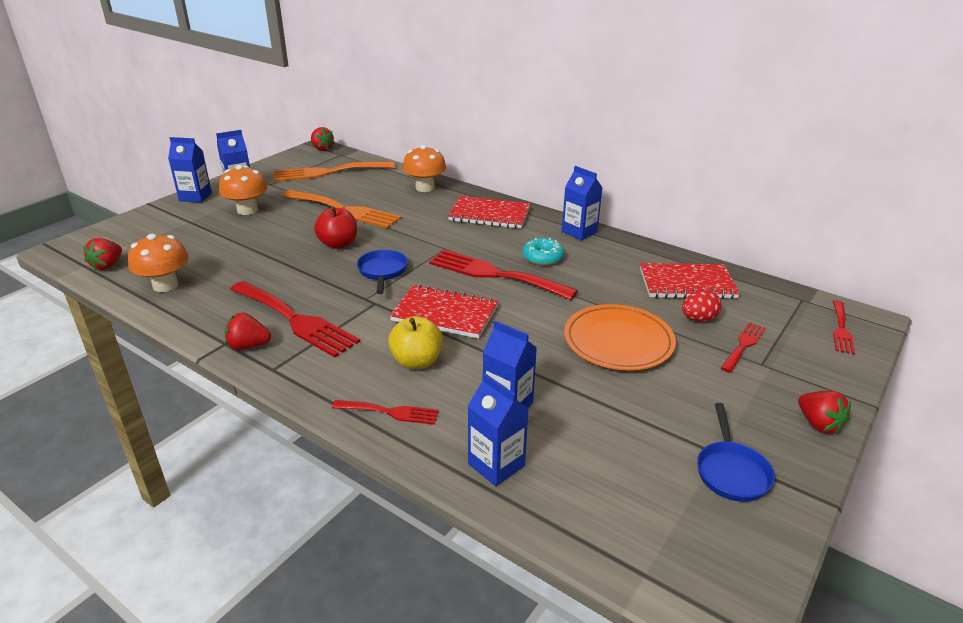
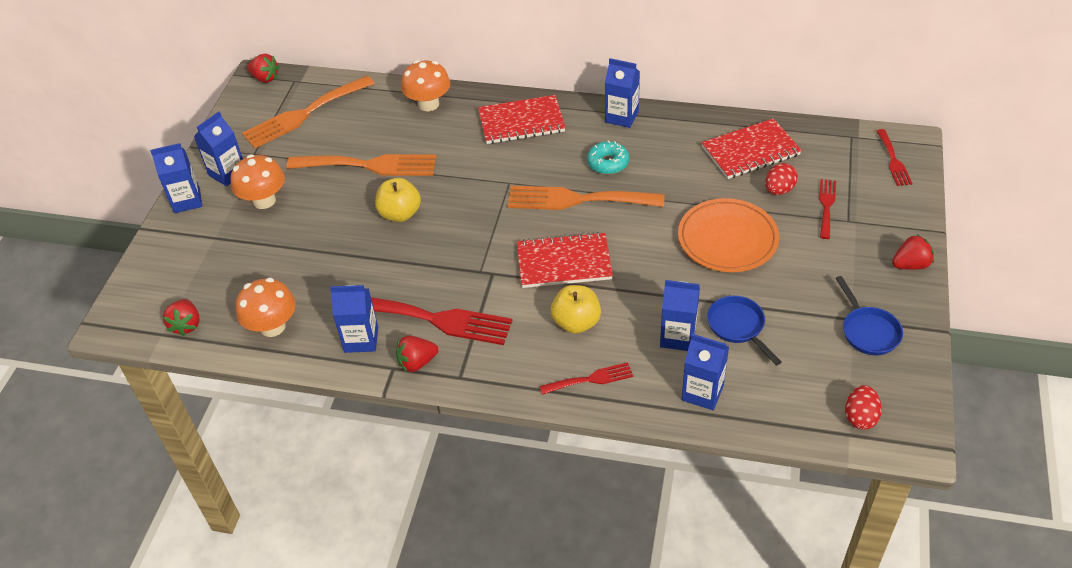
camera: 20 degrees left, 15 degrees up
(221, 315) = (361, 339): none -> blue carton
(338, 244) = (400, 214): red apple -> yellow apple
(382, 272) = (471, 234): blue pan -> blue pan (738, 327)
(494, 274) = (577, 200): red fork -> orange fork
(671, 560) = (860, 417): none -> red egg
(818, 424) = (910, 265): red strawberry -> red strawberry turned 60 degrees counterclockwise

